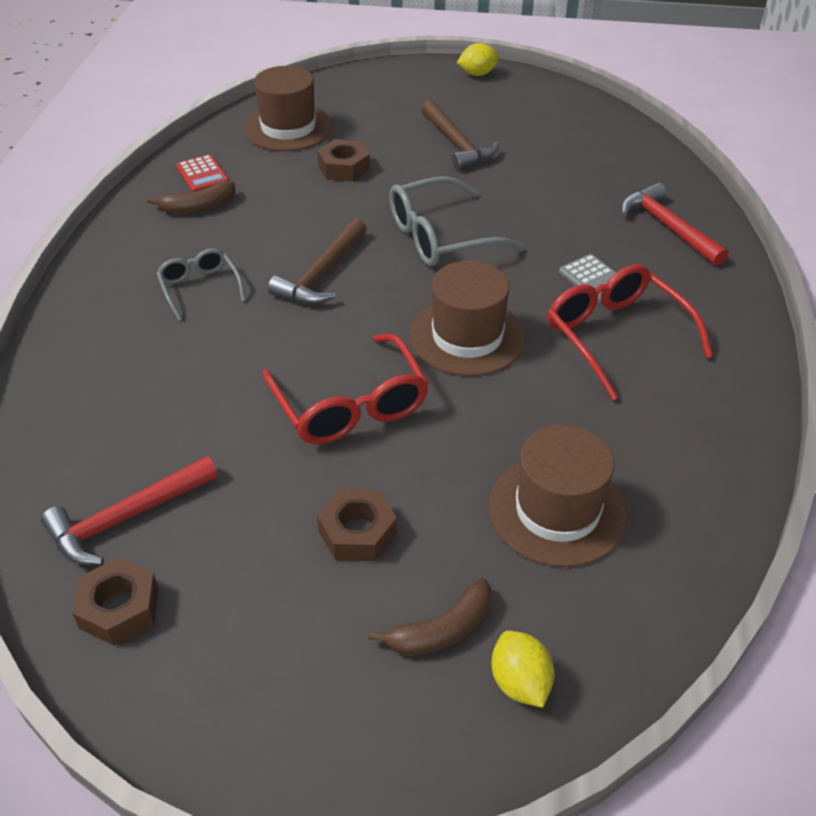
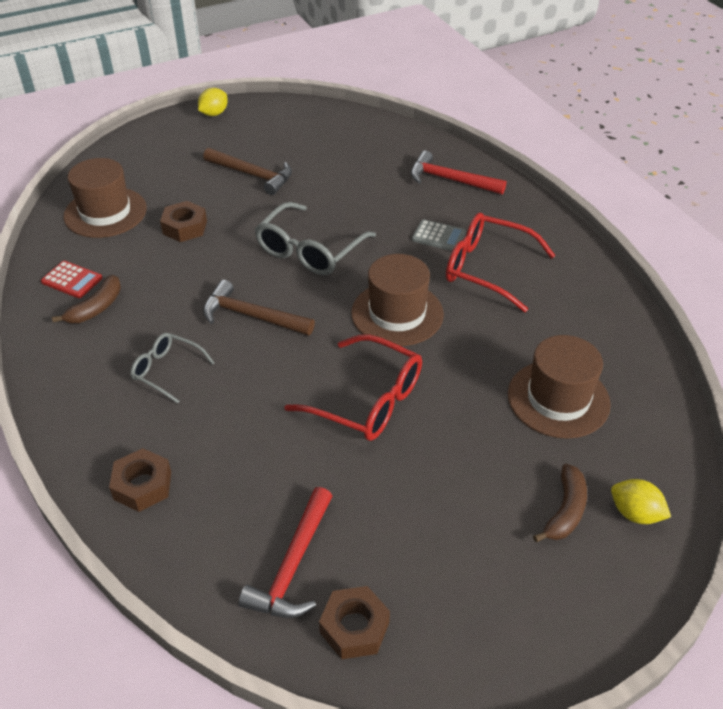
camera: 35 degrees left, 0 degrees up
(322, 274) = (251, 316): brown hammer -> brown hammer turned 120 degrees clockwise
(357, 532) = (457, 482): brown nut -> brown nut (142, 485)

